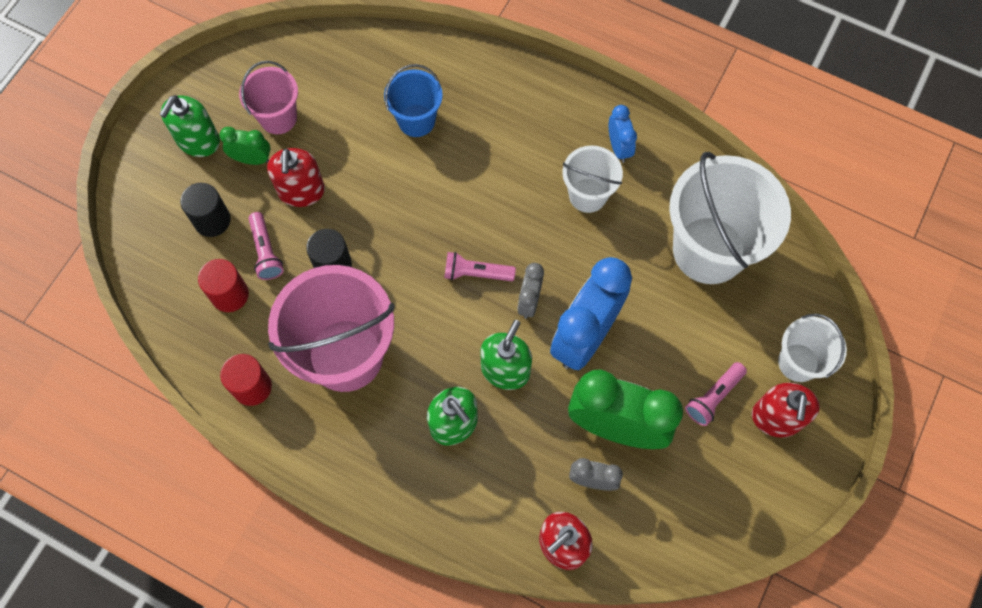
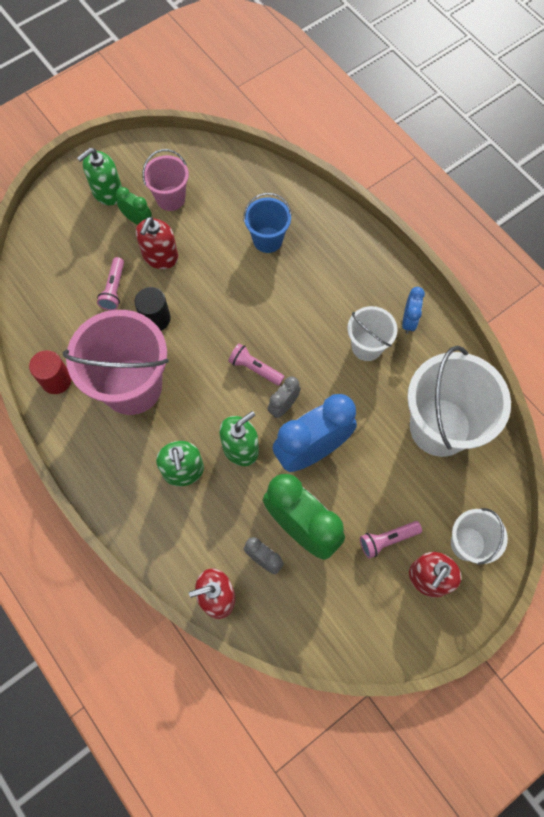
camera: 25 degrees right, 0 degrees up
(212, 220) = (88, 251): black cylinder -> none
(230, 294) = (74, 309): red cylinder -> none

